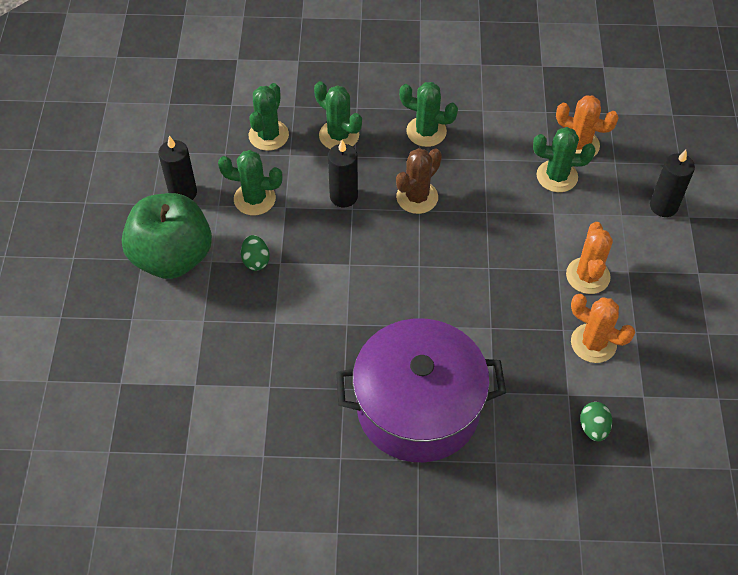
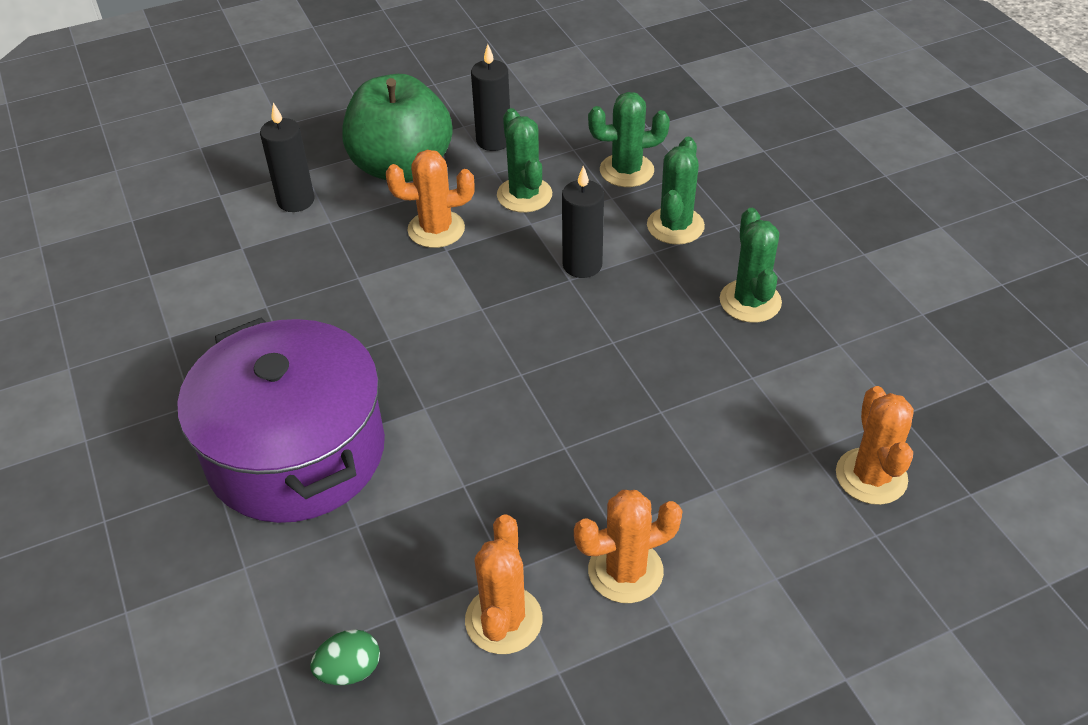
camera: 65 degrees right, 10 degrees down
(256, 261) = (436, 229): green egg -> orange cactus
(417, 197) = (632, 332): brown cactus -> none
(557, 176) = (787, 469): green cactus -> none
(663, 206) = (838, 632): black candle -> black candle (296, 201)

